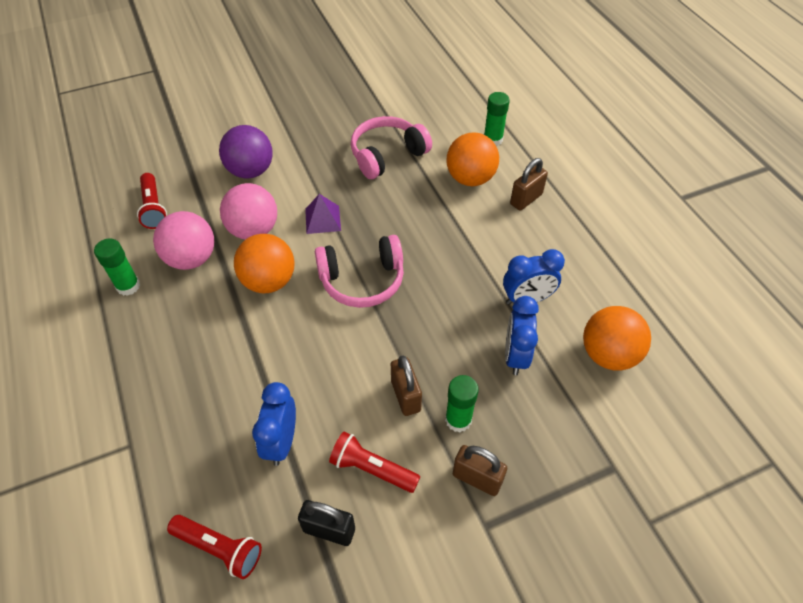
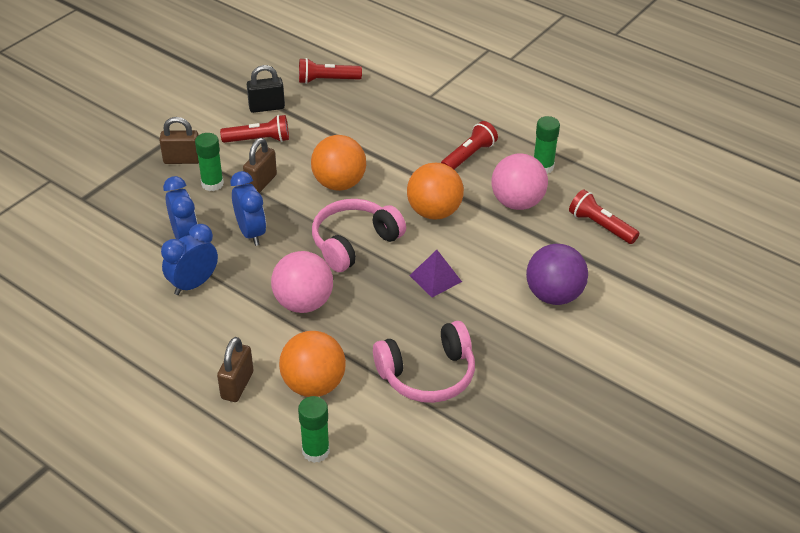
camera: 150 degrees right, 10 degrees down
(178, 331) = (469, 156): none -> red flashlight
(253, 230) = (489, 244): pink ball -> pink ball (303, 303)
(281, 442) = (331, 131): blue clock -> blue clock (251, 233)
(387, 155) = (427, 374): pink headphones -> pink headphones turned 45 degrees clockwise
(405, 396) = (261, 183): brown padlock -> brown padlock turned 75 degrees clockwise
(608, 354) = (103, 268): orange ball -> orange ball (339, 183)

